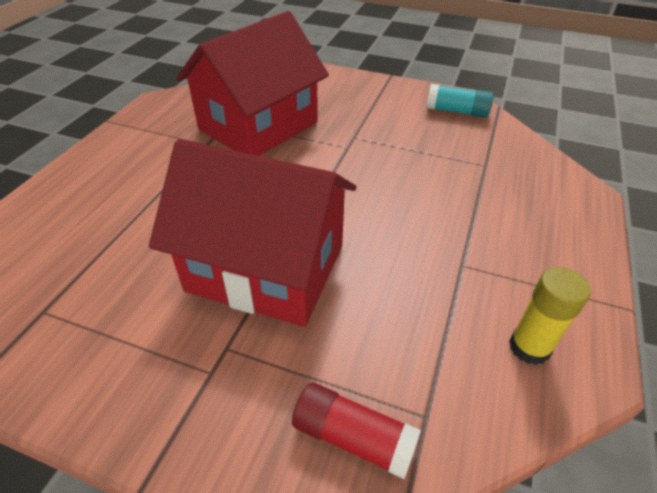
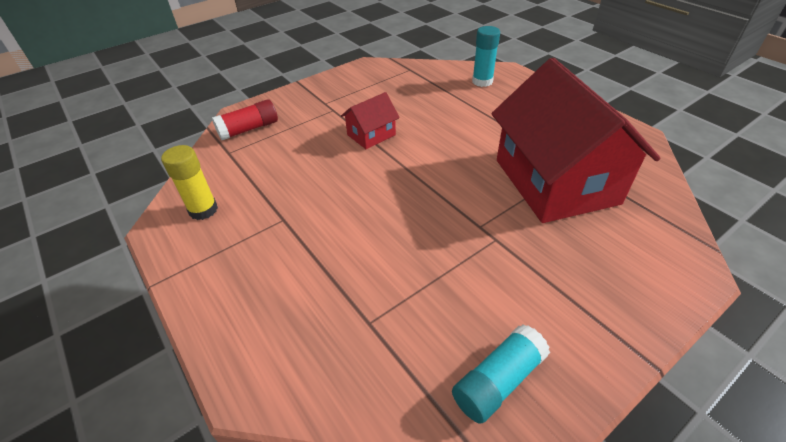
camera: 125 degrees right, 0 degrees up
(71, 216) = (482, 81): none -> turquoise glue stick
(266, 268) = (371, 135): red house -> red house, size x0.44

